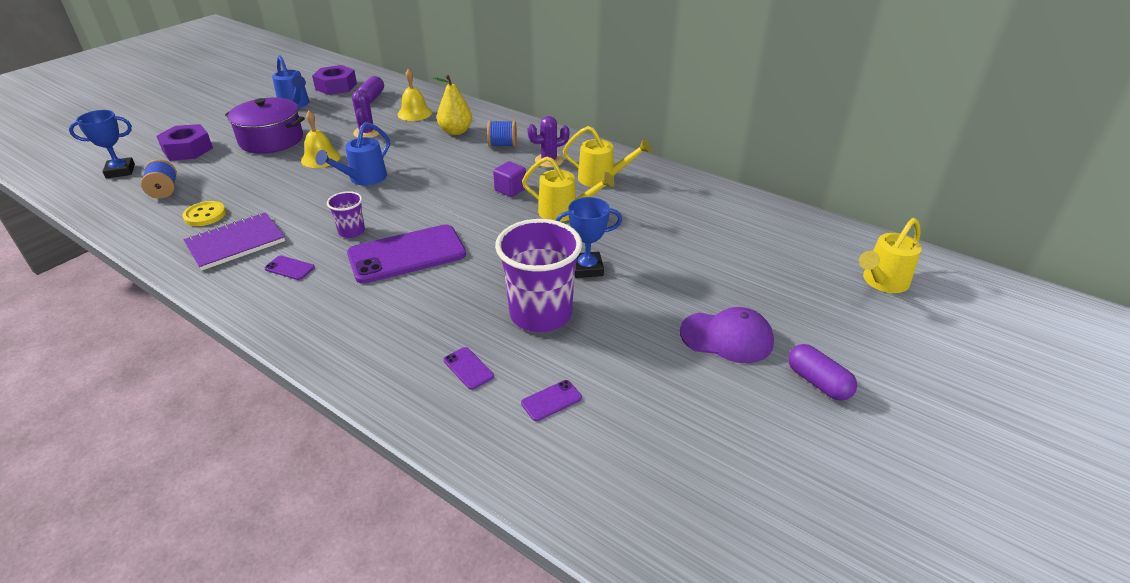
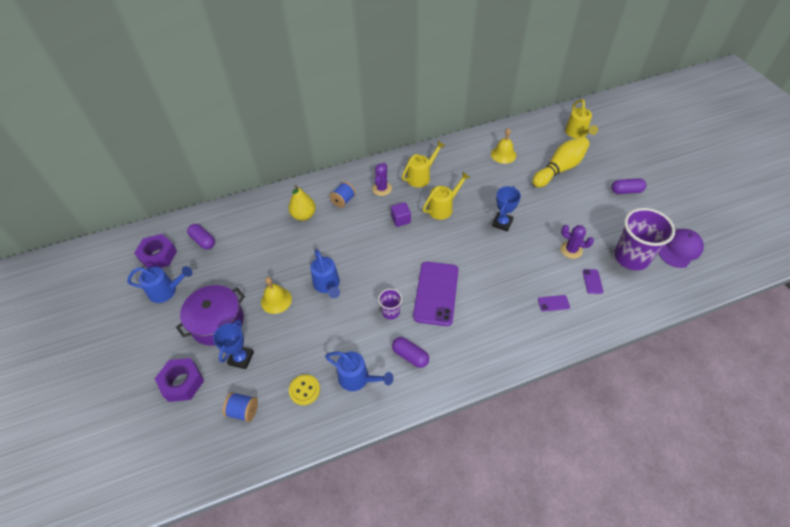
camera: 55 degrees left, 15 degrees up
(120, 171) = (179, 438): blue trophy -> blue trophy (241, 358)
(236, 243) = (358, 379): purple notebook -> blue watering can
(289, 268) = (410, 356): purple phone -> purple capsule
(367, 133) = (260, 262): purple cactus -> purple cactus (571, 250)
(414, 113) = (254, 226): yellow bell -> yellow bell (503, 154)
(540, 314) = (528, 258): purple cup -> purple cup (631, 257)
(727, 337) = (584, 202): purple cap -> purple cap (680, 249)
(770, 288) = (559, 169): none -> yellow bowling pin

